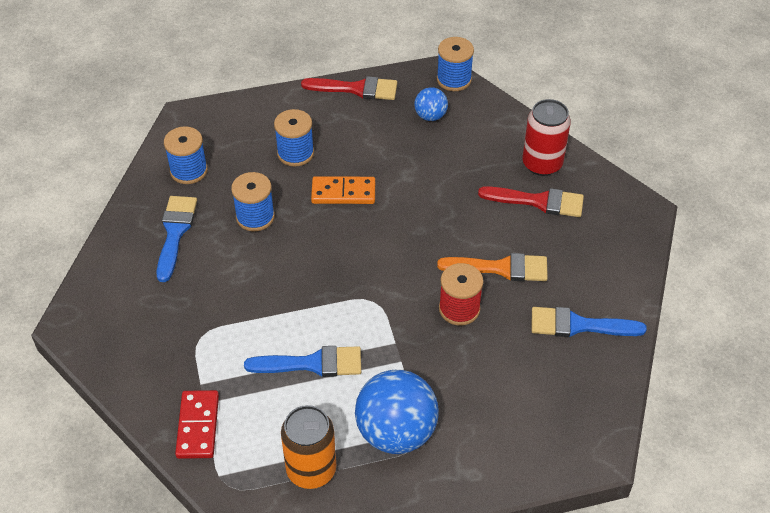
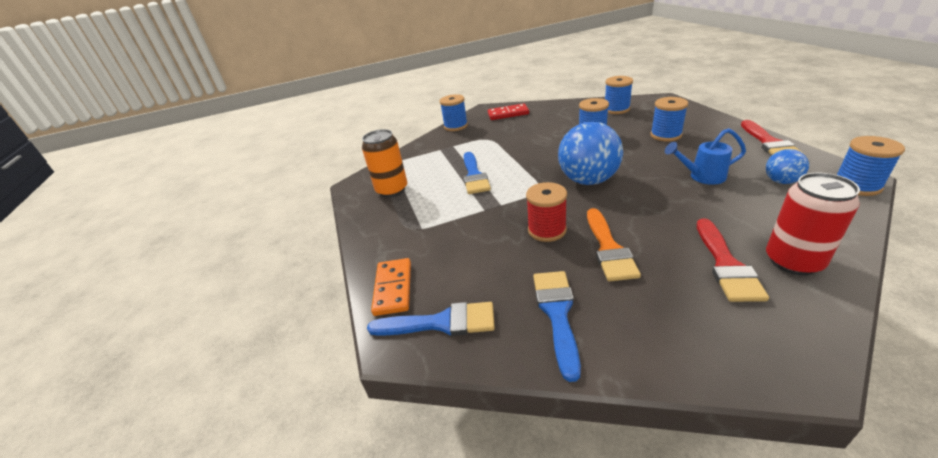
camera: 90 degrees right, 15 degrees down
(122, 375) = (455, 126): none -> blue spool
(175, 232) = (562, 116): blue brush -> blue brush (441, 323)
(198, 426) = (424, 151): red domino -> red domino (508, 114)
(343, 193) = (641, 159): orange domino -> orange domino (393, 288)
(396, 432) = (419, 217): blue ball -> blue ball (588, 180)
(401, 162) = (701, 177): none -> blue watering can

